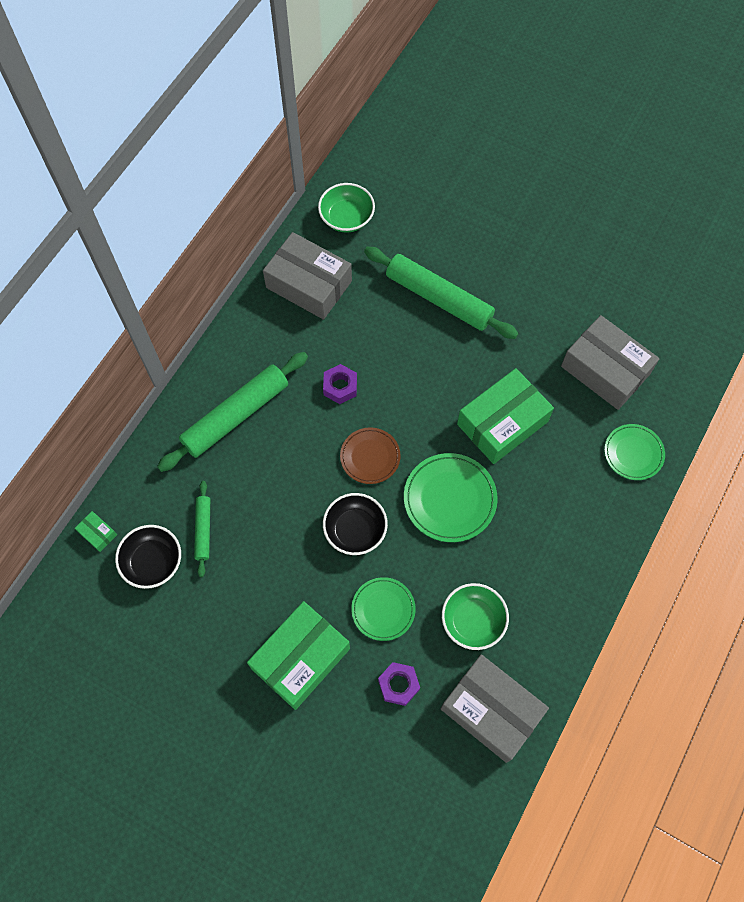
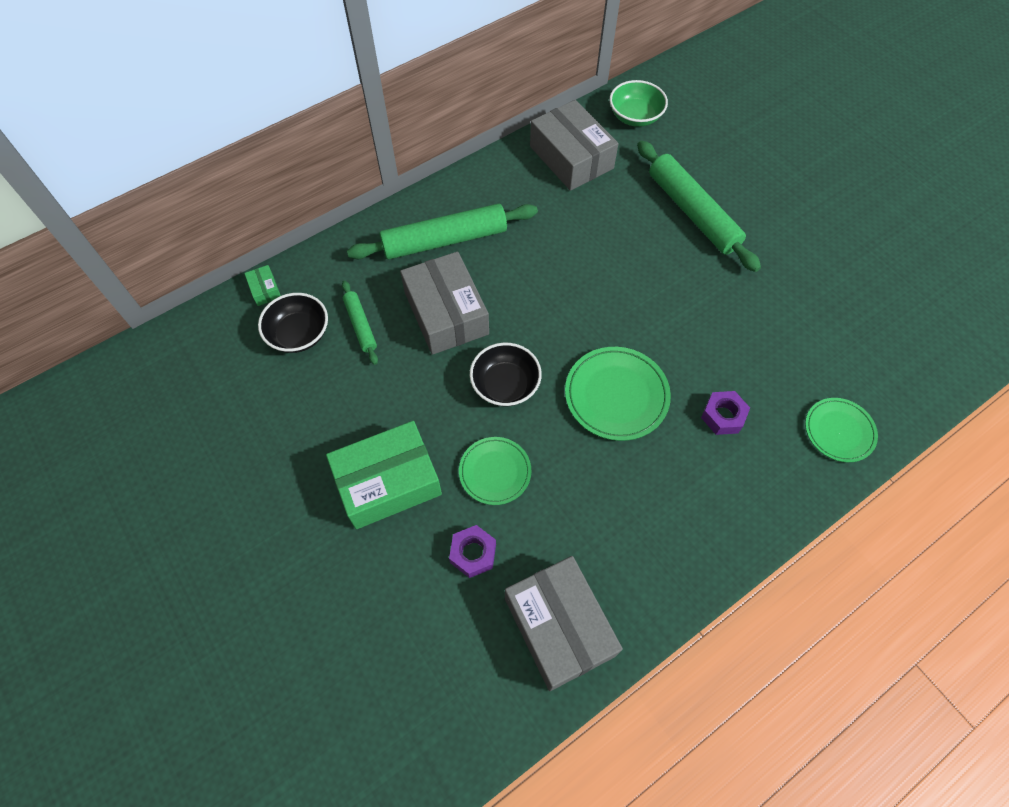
camera: 25 degrees right, 5 degrees down
(203, 530) = (360, 325): green rolling pin -> green rolling pin turned 45 degrees counterclockwise
(340, 387) = (556, 253): purple nut -> purple nut (723, 416)
(370, 457) = (554, 325): brown plate -> none
(473, 621) = (583, 524): green bowl -> none
(502, 423) = (706, 346): green box -> none
(605, 370) = (841, 339): grey box -> grey box (446, 313)

